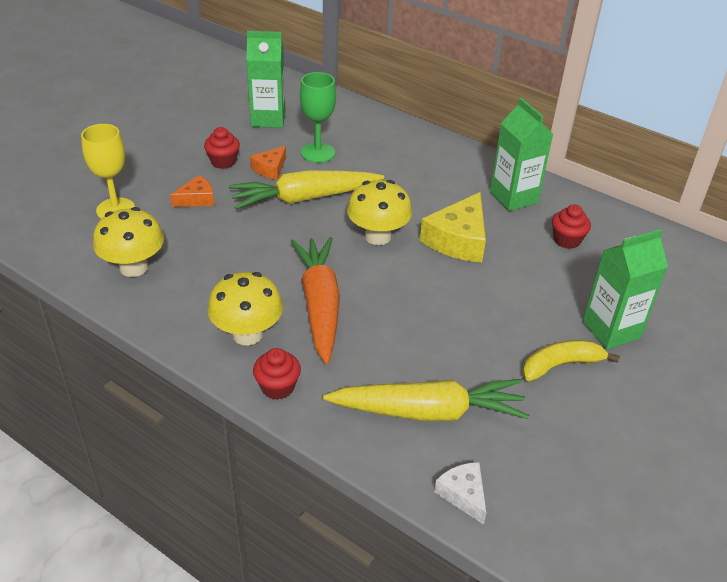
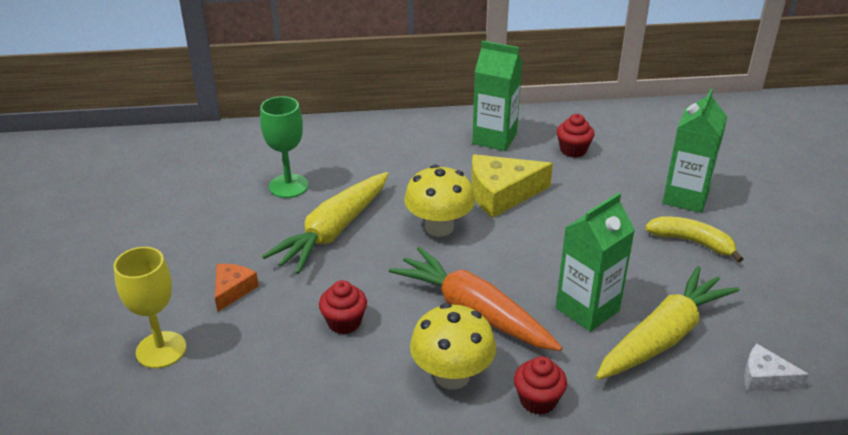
camera: 40 degrees left, 5 degrees down
(134, 267) = (262, 390): yellow mushroom -> none
(223, 162) = (209, 242): red cupcake -> red cupcake (344, 322)
(268, 119) = (197, 180): green carton -> green carton (587, 309)
(270, 169) = (264, 223): orange cheese -> none
(458, 240) = (501, 194): yellow cheese -> yellow cheese turned 90 degrees clockwise
(561, 365) = (692, 242): yellow banana -> yellow banana turned 90 degrees clockwise

